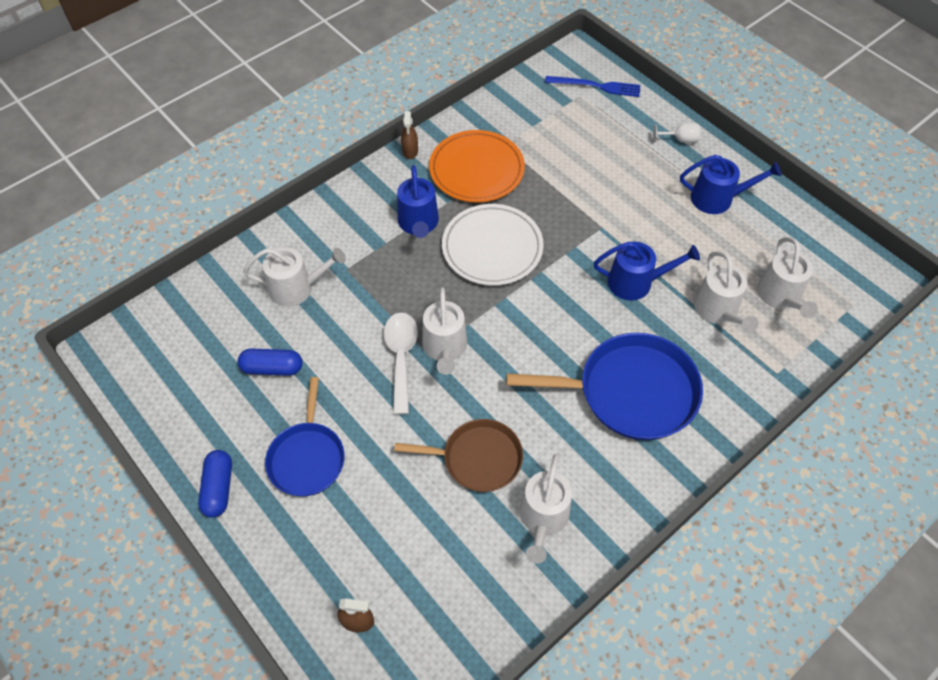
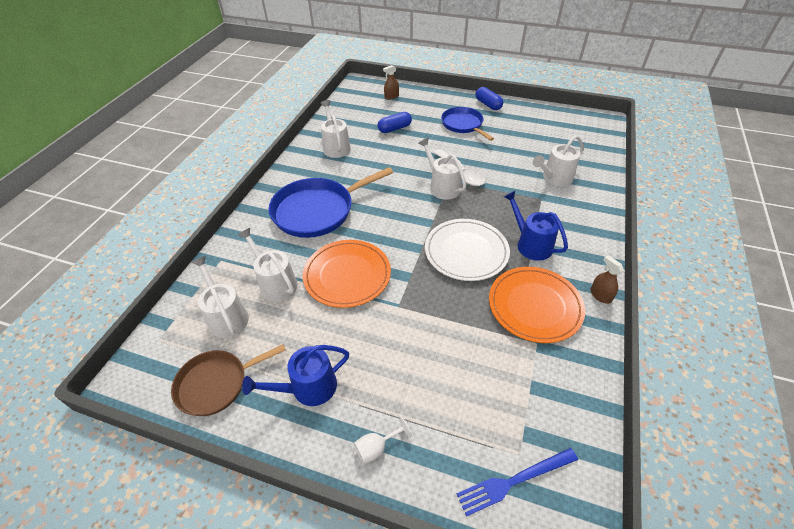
camera: 150 degrees right, 10 degrees down
(272, 368) = (519, 144): blue capsule -> blue capsule (394, 129)
(478, 458) = (383, 153): brown pan -> brown pan (216, 384)
(635, 282) = (347, 275): blue watering can -> orange plate

